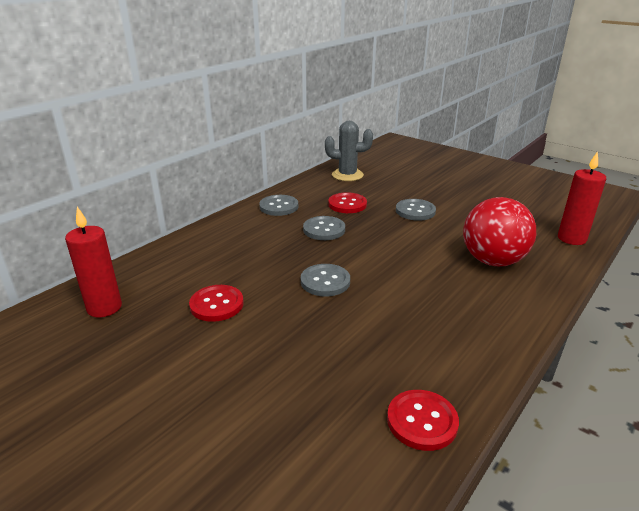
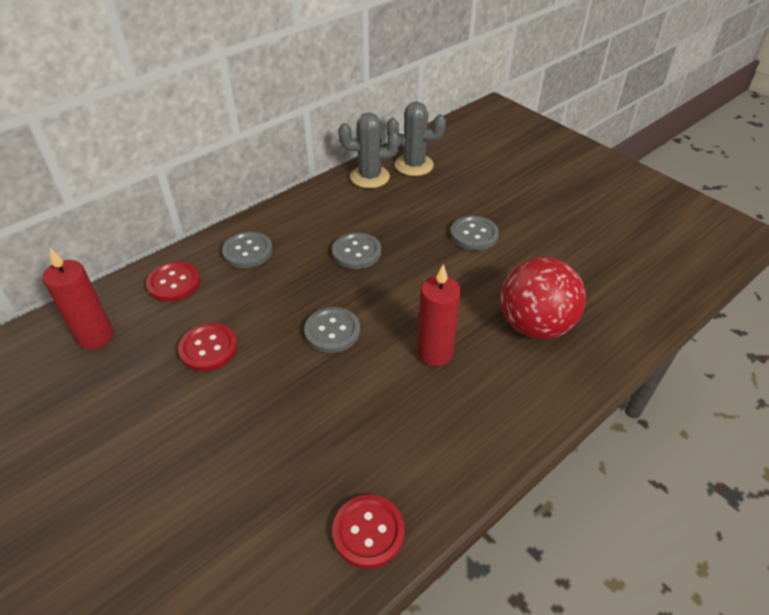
camera: 10 degrees right, 15 degrees up
(279, 206) = (316, 209): grey button -> grey button (248, 251)
(315, 184) = (370, 177): none -> grey cactus
(347, 204) = (397, 214): red button -> red button (174, 283)
(571, 239) = (647, 302): red candle -> red candle (435, 352)

